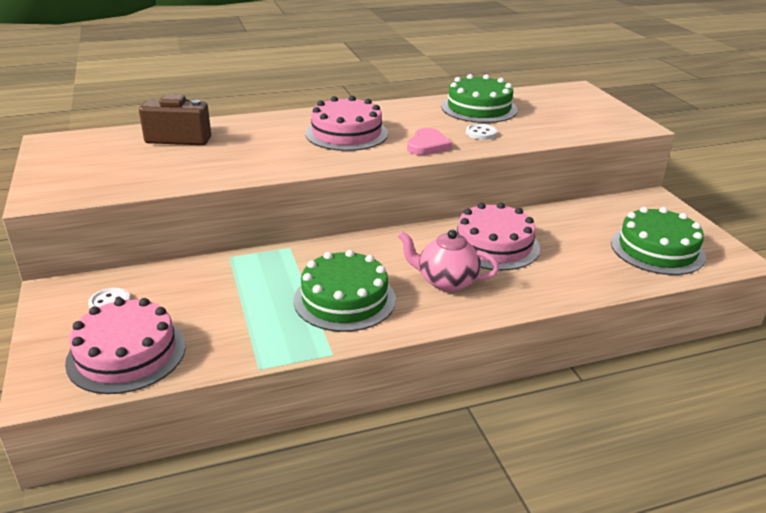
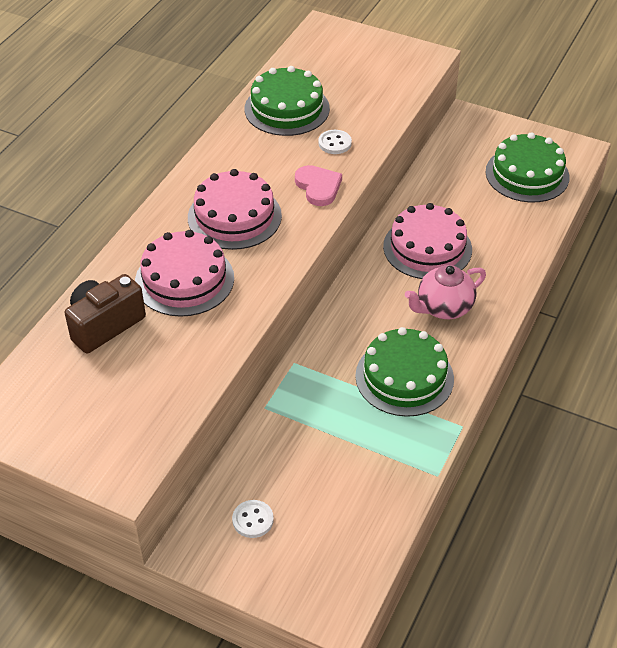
camera: 45 degrees left, 15 degrees up
(126, 353) = (339, 542): pink cake -> pink cake (184, 280)

